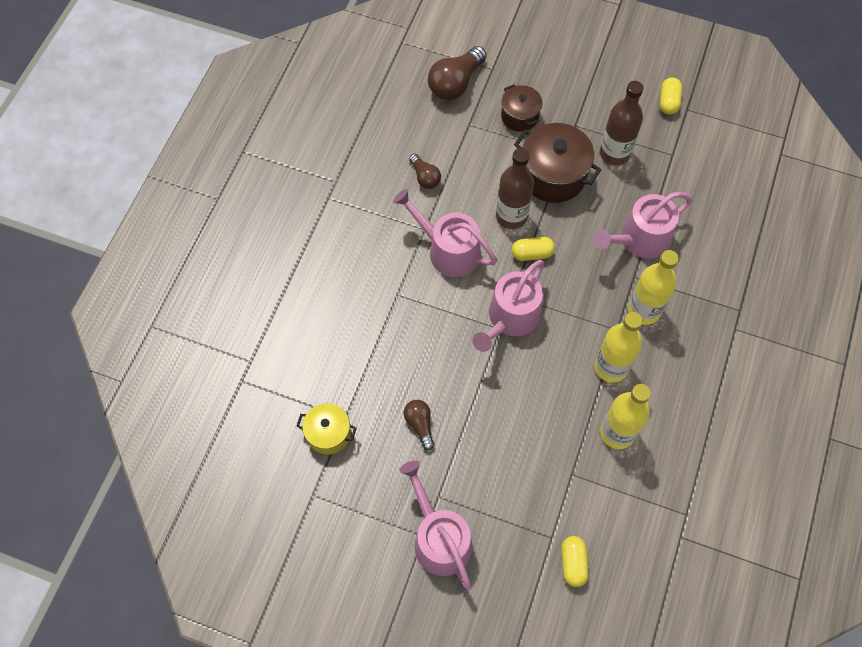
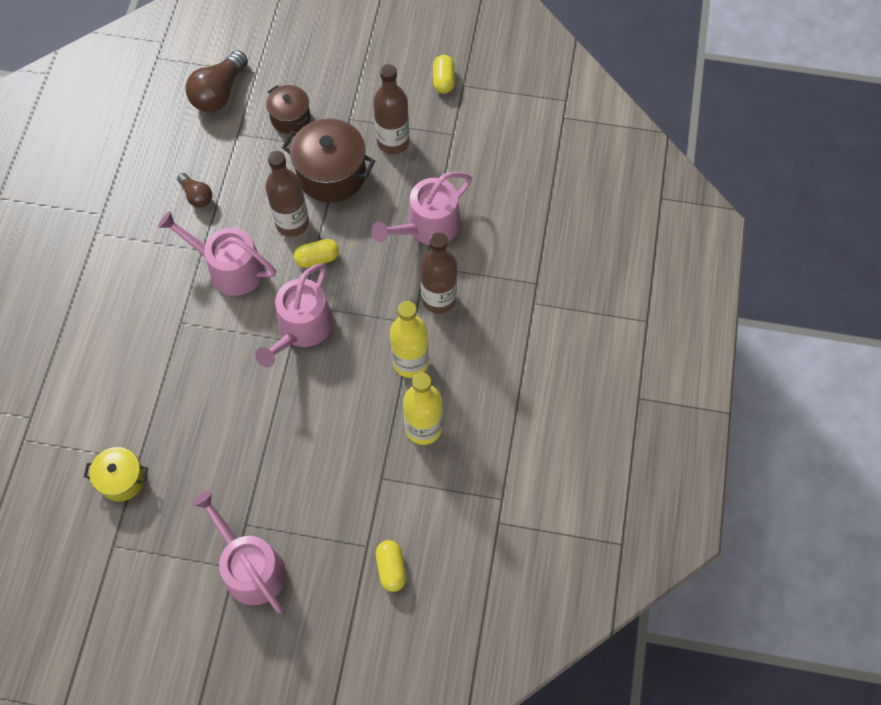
camera: 10 degrees left, 0 degrees up
(420, 424) = (218, 454): brown light bulb -> none
(643, 310) = (438, 299): yellow bottle -> brown bottle

